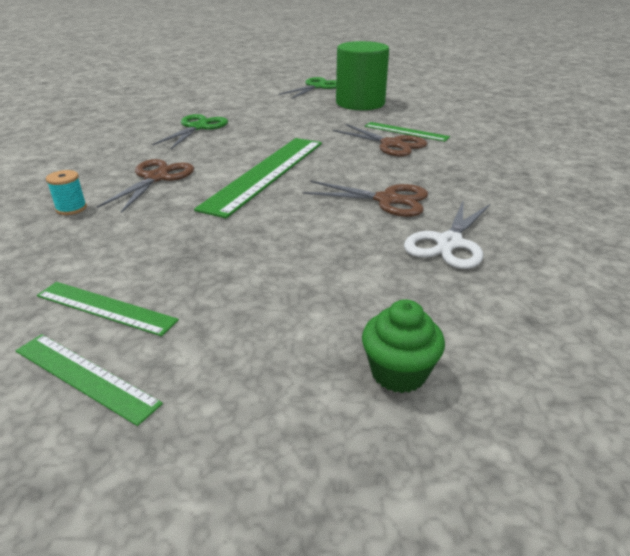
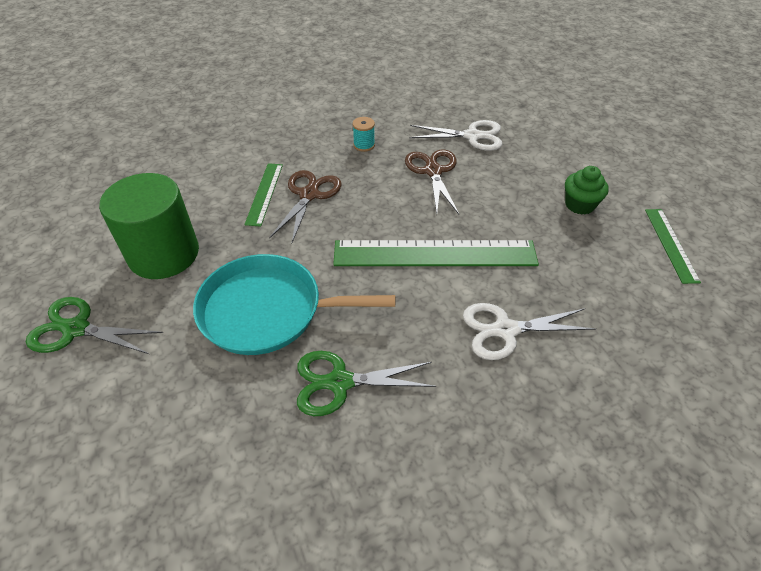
camera: 115 degrees left, 15 degrees up
(71, 208) = (609, 354): turquoise spool -> turquoise spool (364, 145)
(85, 376) = (710, 220): green ruler -> none
(156, 178) = (505, 330): brown scissors -> white scissors
(277, 119) = (268, 310): none -> turquoise pan
(398, 372) = (597, 133): green cupcake -> green cupcake (579, 205)

